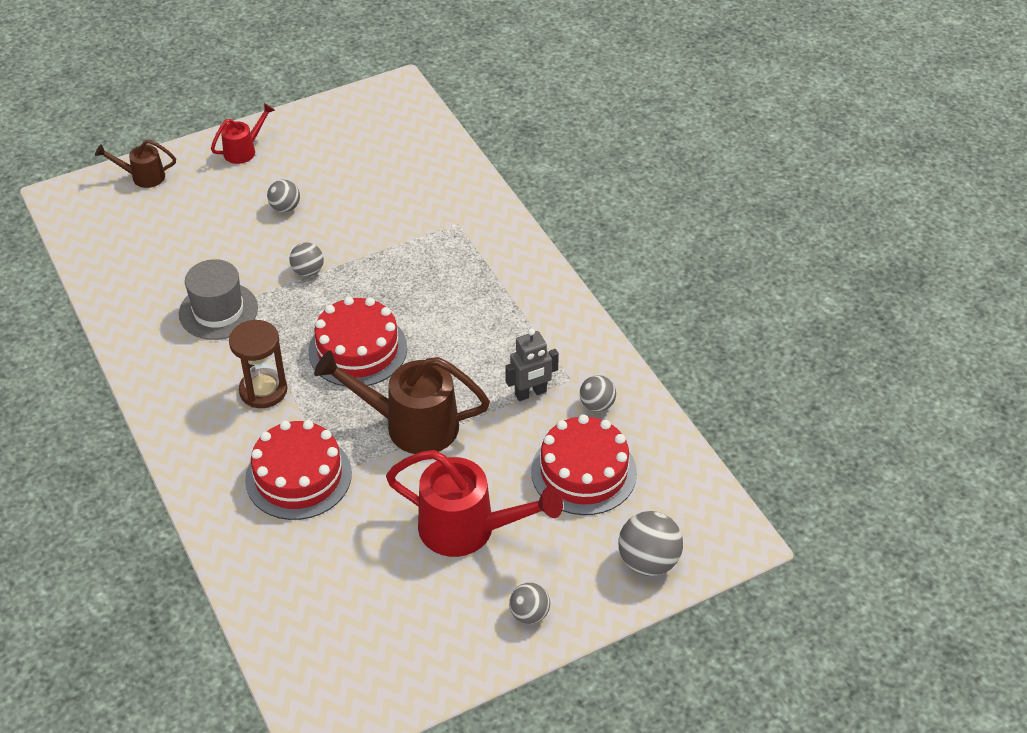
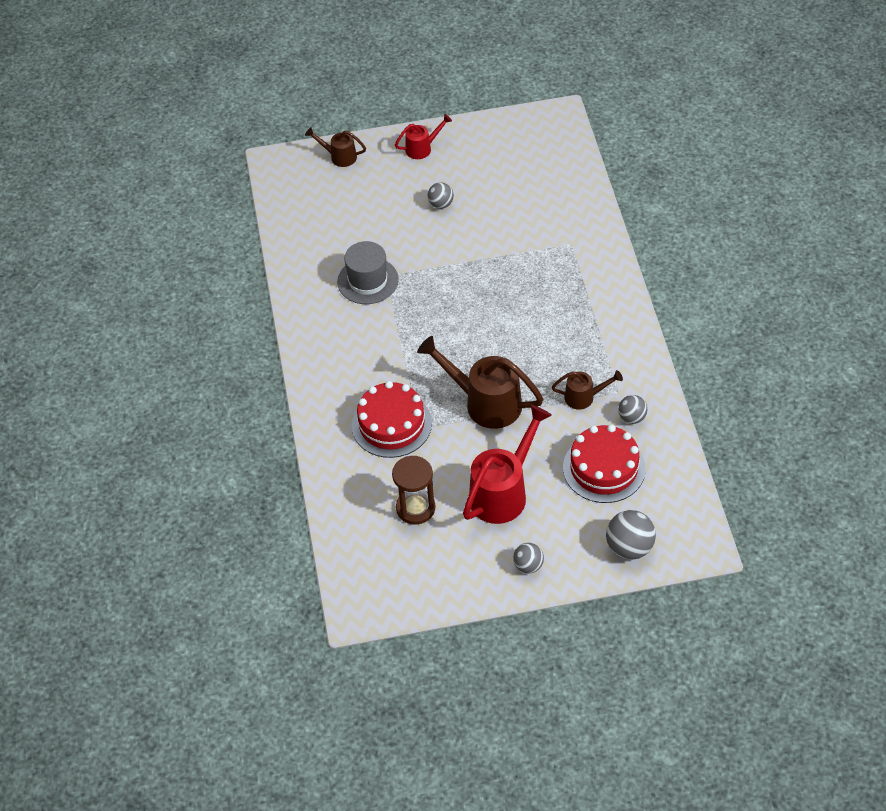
camera: 20 degrees right, 5 degrees up
(263, 390) = (384, 352): brown hourglass -> brown hourglass (415, 508)
(308, 271) = (443, 261): grey ball -> none
(358, 349) = (463, 334): red cake -> none
(467, 529) = (503, 492): red watering can -> red watering can turned 90 degrees counterclockwise
(530, 393) = (584, 397): grey robot -> brown watering can

